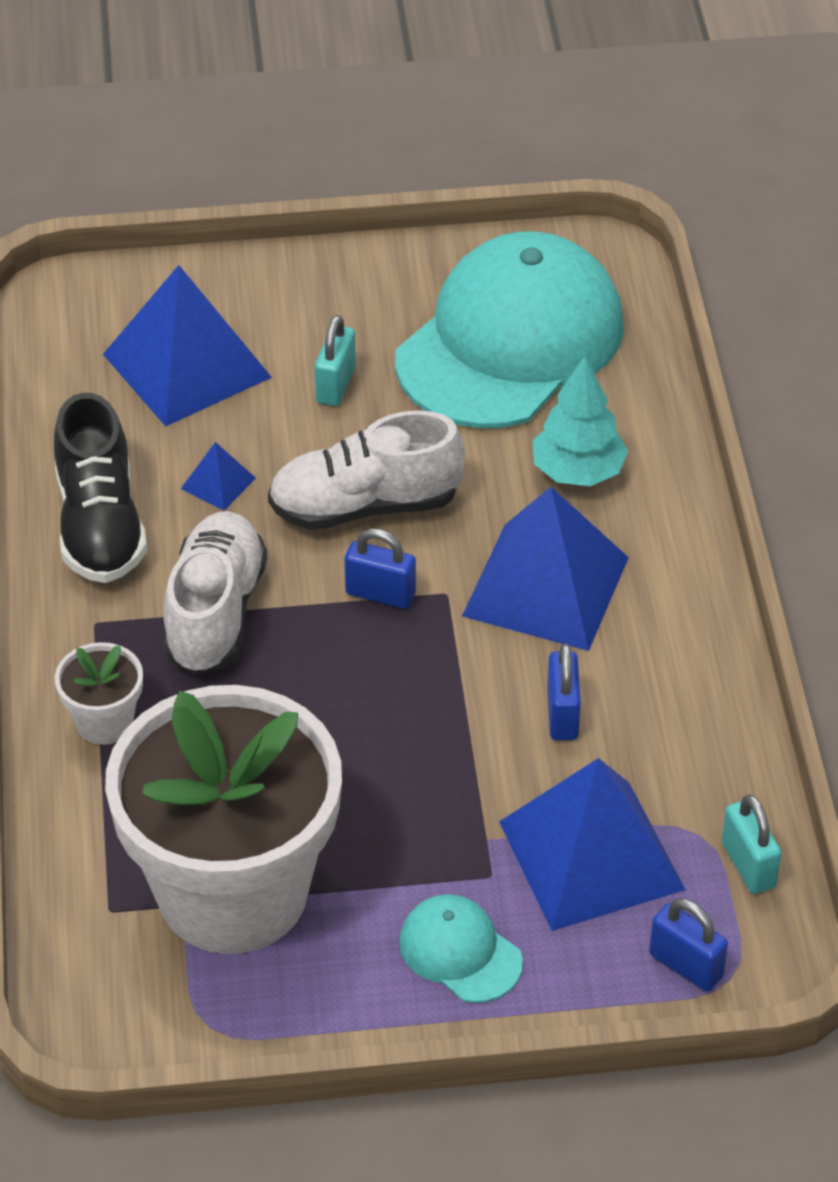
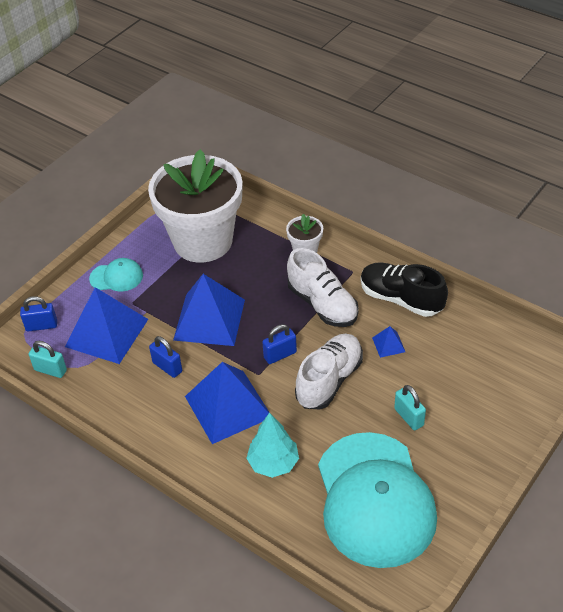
camera: 135 degrees right, 0 degrees up
(187, 365) = (469, 376): blue pyramid -> blue pyramid (209, 319)

